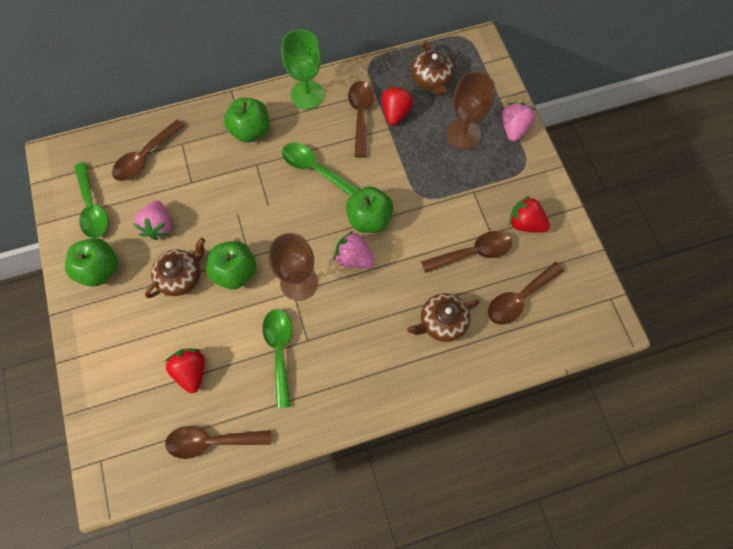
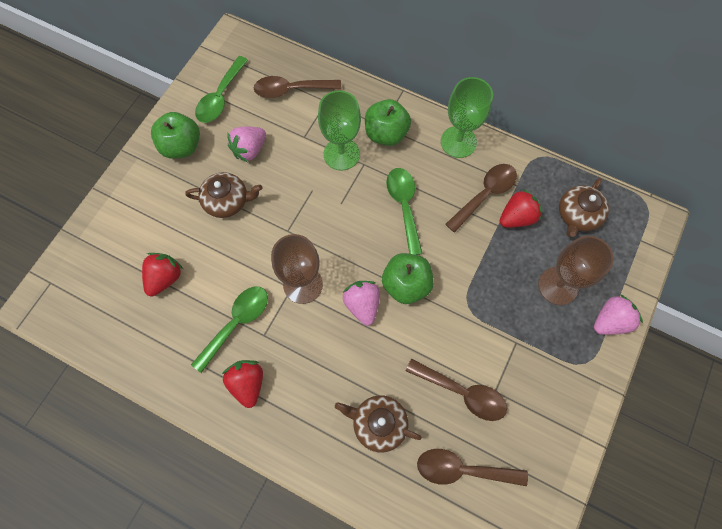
camera: 45 degrees right, 0 degrees up
(211, 441) = (127, 342): brown spoon -> none
(233, 171) = (341, 154): none -> green goblet
(235, 272) = (266, 233): green apple -> none
(525, 223) = (534, 411): red strawberry -> red strawberry (247, 383)

